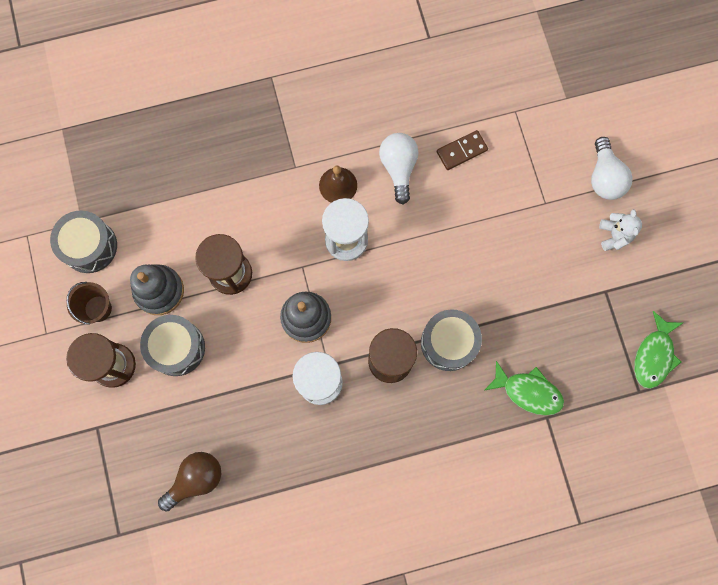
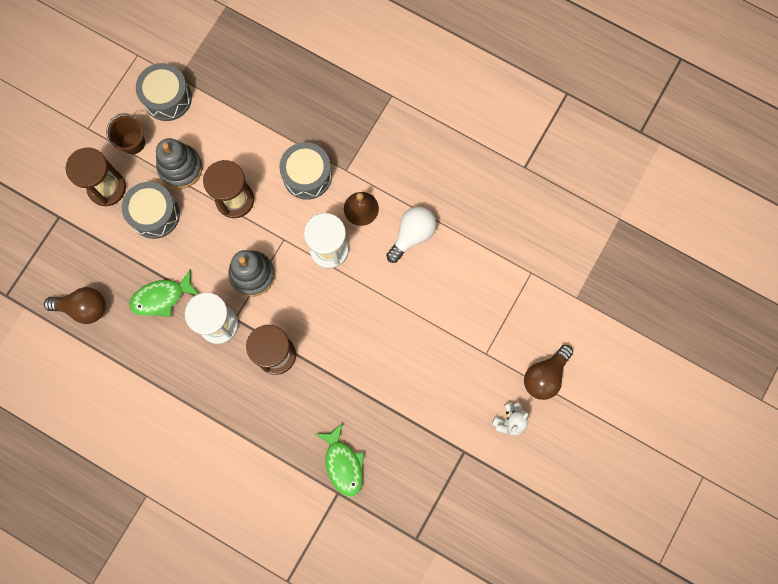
camera: 45 degrees right, 0 degrees up
(448, 343) = (325, 381): grey drum -> grey drum (307, 175)
(461, 151) = (466, 264): brown domino -> none
(604, 177) = (545, 376): white light bulb -> brown light bulb
(654, 355) = (451, 526): green fish -> green fish (161, 297)

